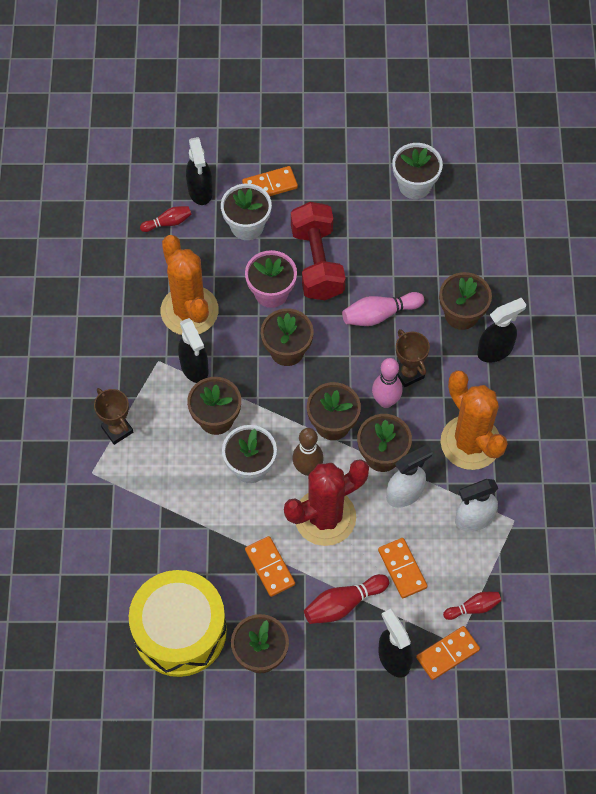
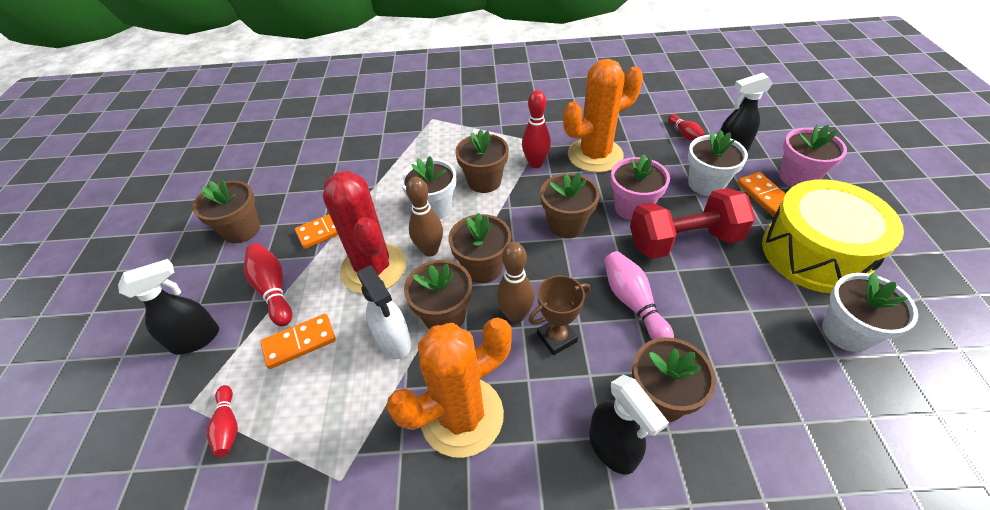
camera: 90 degrees right, 15 degrees down
(117, 430) = (470, 127): brown trophy -> none
(180, 631) = (282, 178): yellow drum -> yellow drum (815, 253)
(194, 368) = (535, 163): black spray bottle -> red bowling pin
(248, 152) = (797, 177): none -> pink flower pot
(385, 401) = (515, 315): pink bowling pin -> brown bowling pin
(447, 653) = (180, 396): orange domino -> none
(473, 519) = (350, 423): white spray bottle -> none

